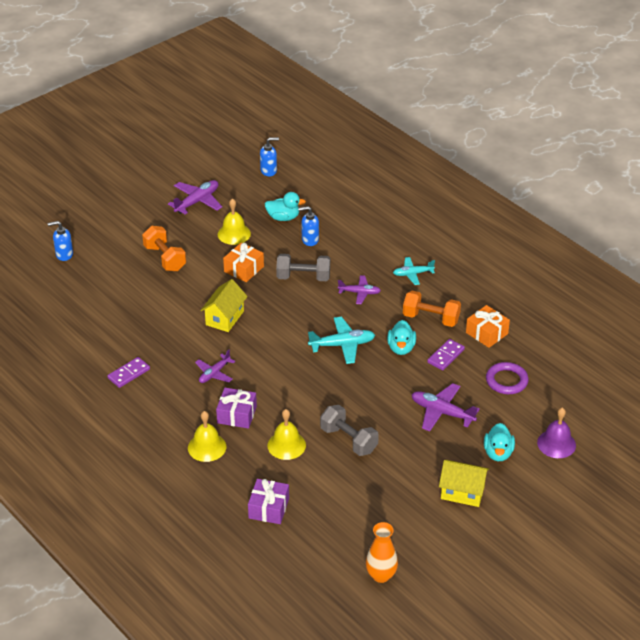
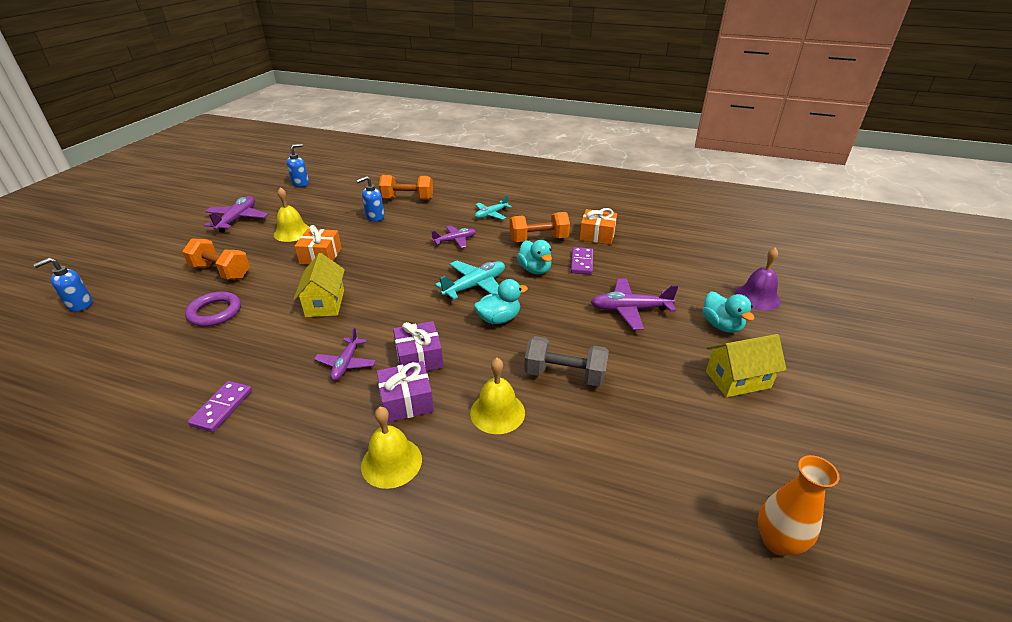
camera: 30 degrees left, 5 degrees down
(269, 508) = (542, 514): purple gift -> purple gift (419, 358)
(283, 218) = (337, 209): turquoise duck -> turquoise duck (499, 319)
(303, 277) = (389, 245): grey dumbbell -> none
(352, 227) = (407, 199): none -> orange dumbbell
(506, 381) = (654, 263): purple ring -> purple ring (215, 312)

